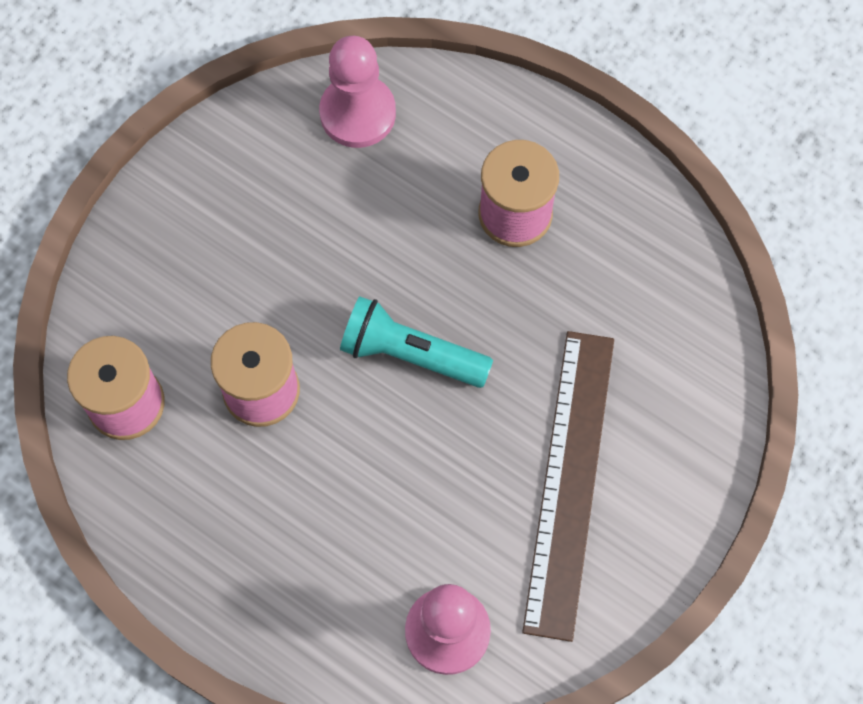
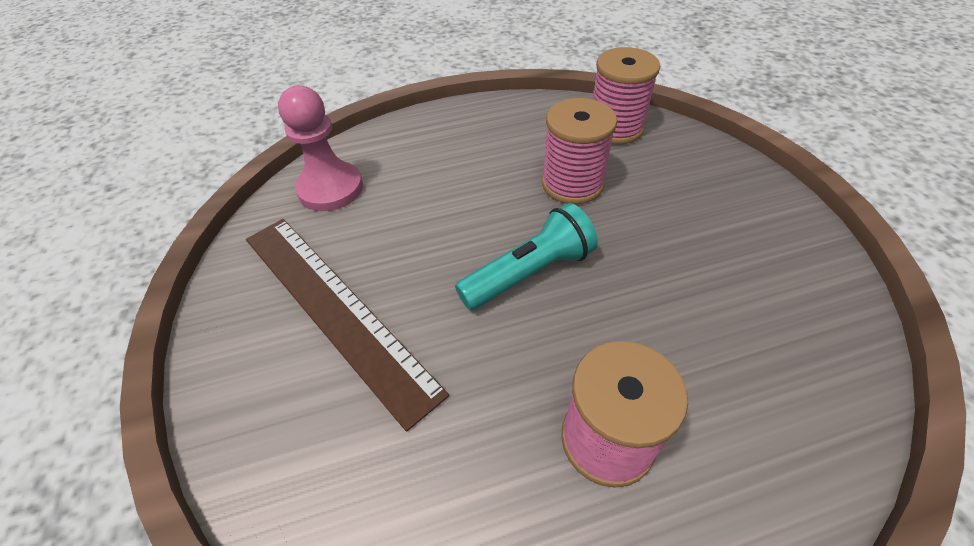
camera: 130 degrees right, 20 degrees down
(357, 113) = (814, 372): pink pawn -> none

